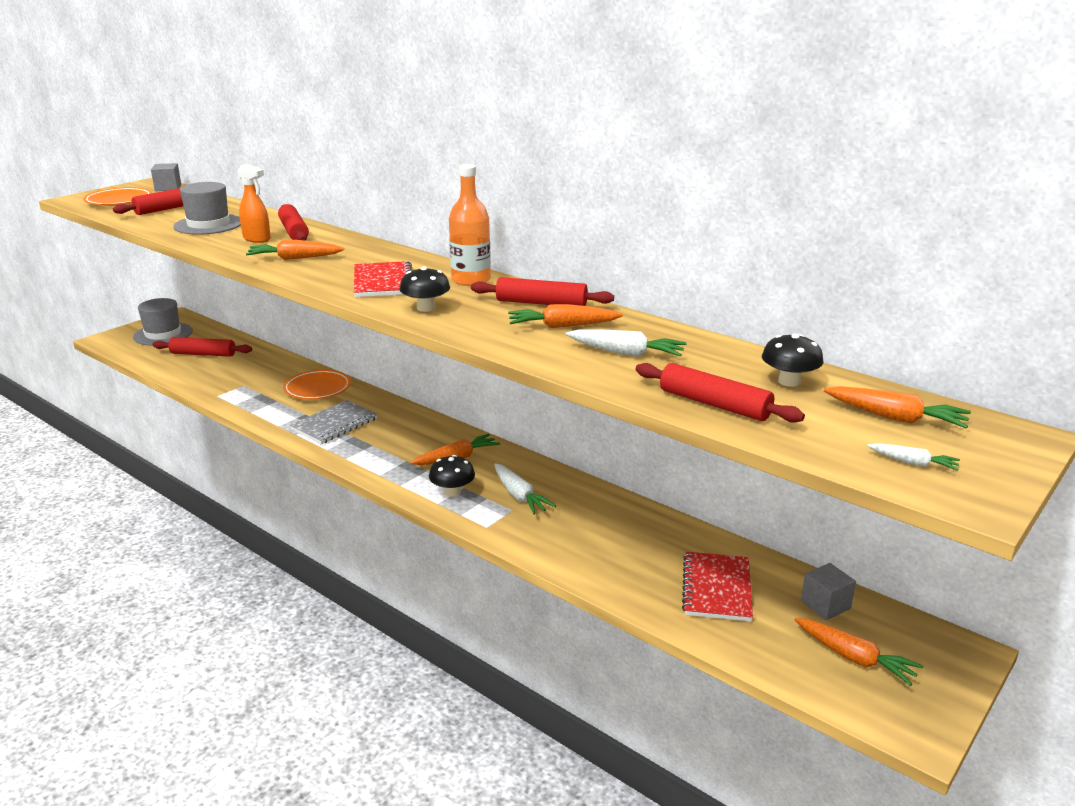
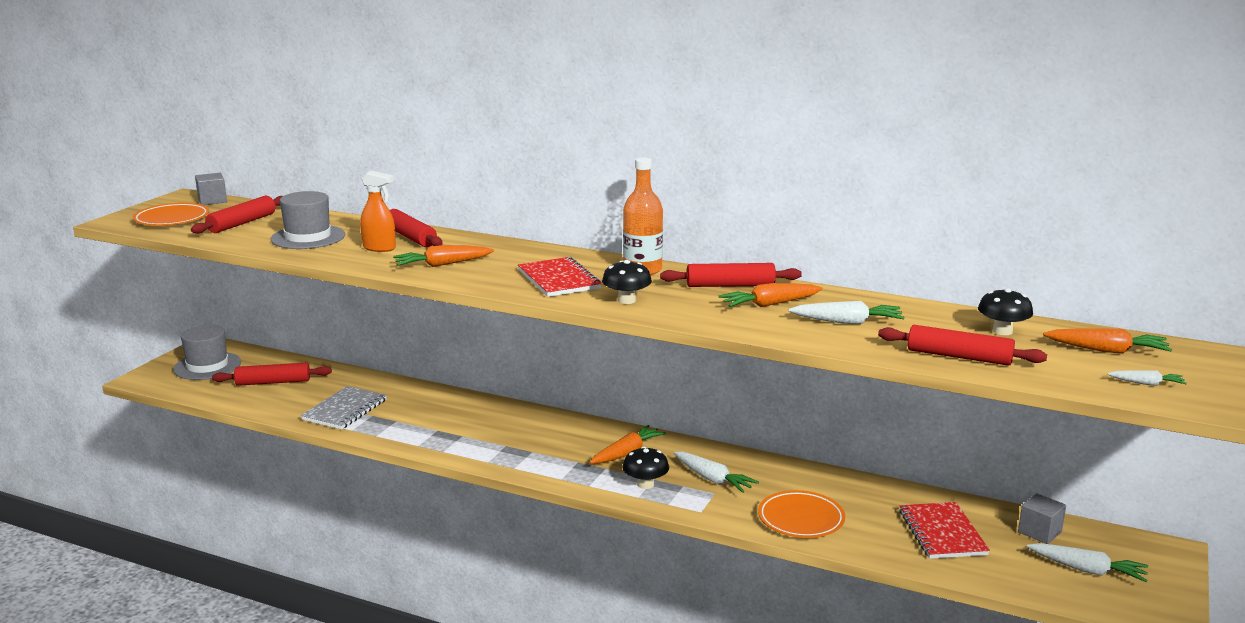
camera: 15 degrees left, 5 degrees down
(317, 389) = (431, 403): orange plate -> orange plate (801, 519)
(334, 424) = (477, 436): grey notebook -> grey notebook (345, 410)
(854, 658) = (1087, 570): orange carrot -> white carrot

